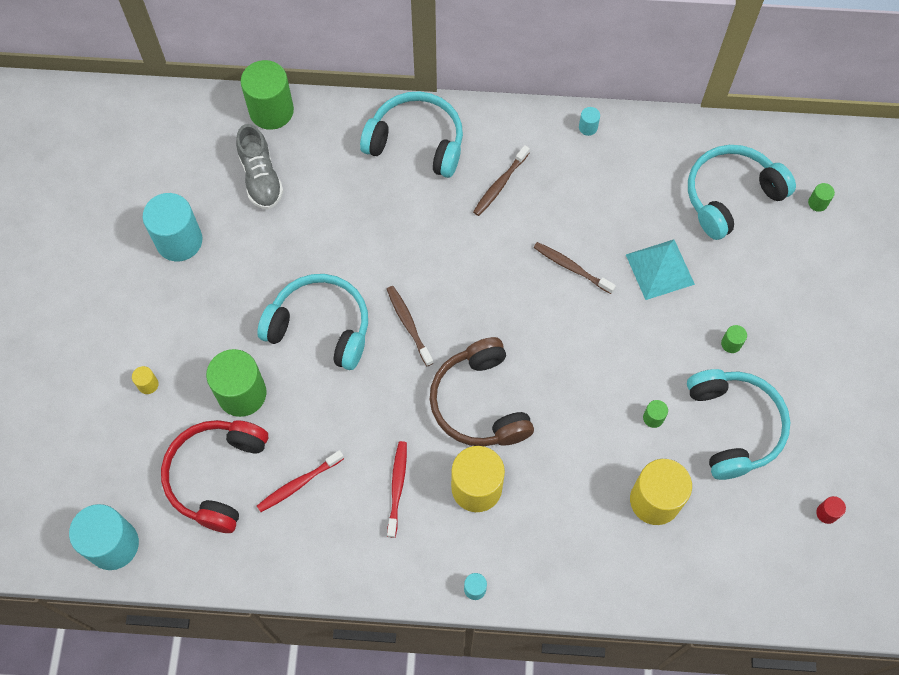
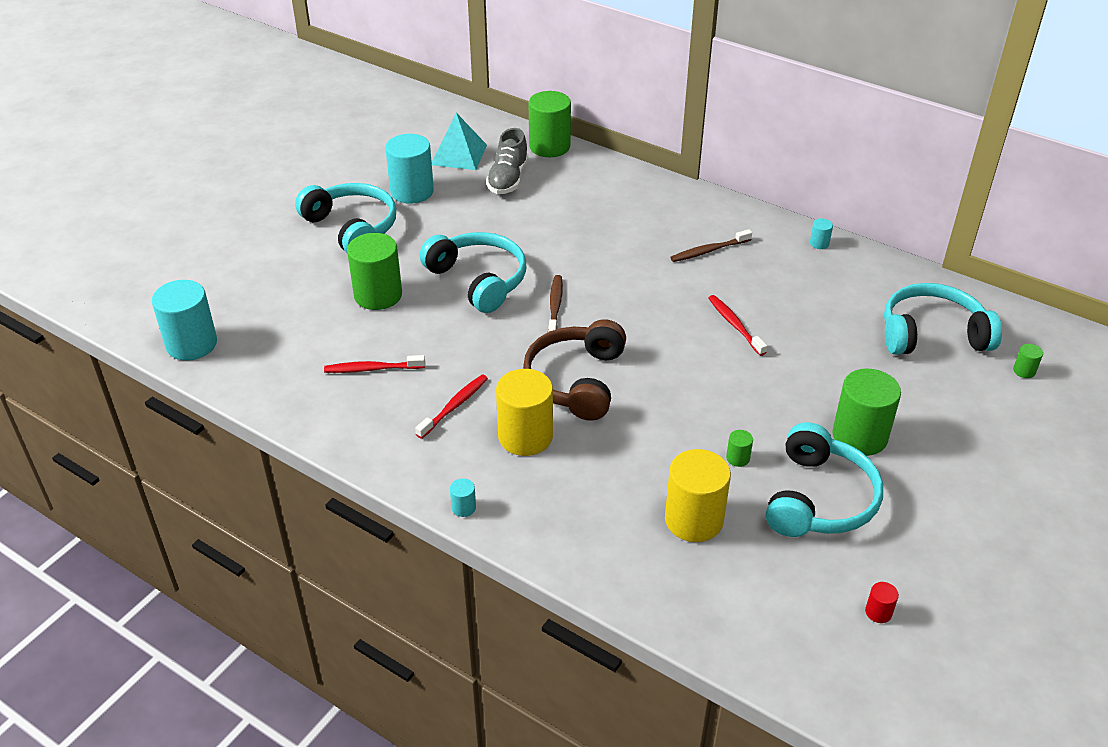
camera: 30 degrees right, 25 degrees down
(148, 384) = (311, 262): yellow cylinder -> none
(216, 476) = (311, 336): red headphones -> none
(416, 142) = (655, 202): turquoise headphones -> turquoise headphones (352, 227)
(571, 267) = (735, 325): brown toothbrush -> red toothbrush
(659, 269) = (822, 357): turquoise pyramid -> turquoise pyramid (458, 154)
(731, 344) = (859, 436): green cylinder -> green cylinder, size x2.37

